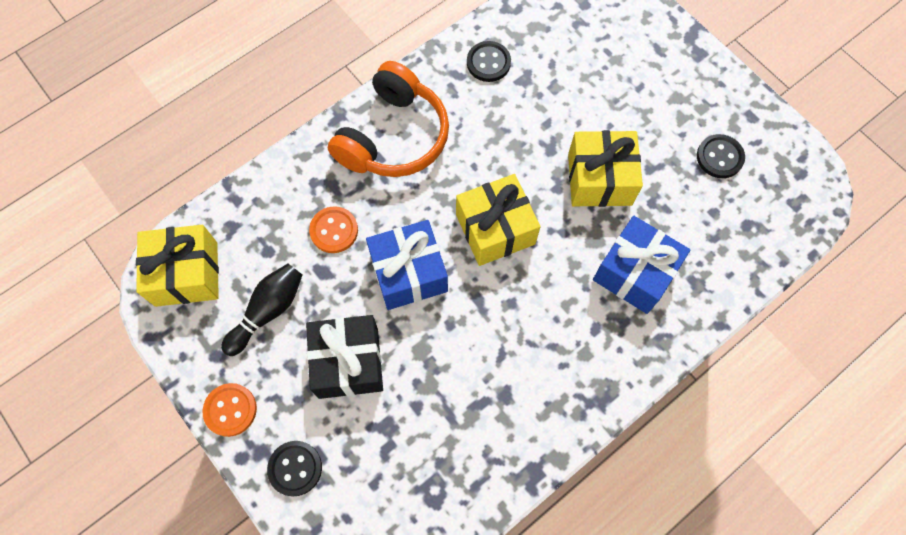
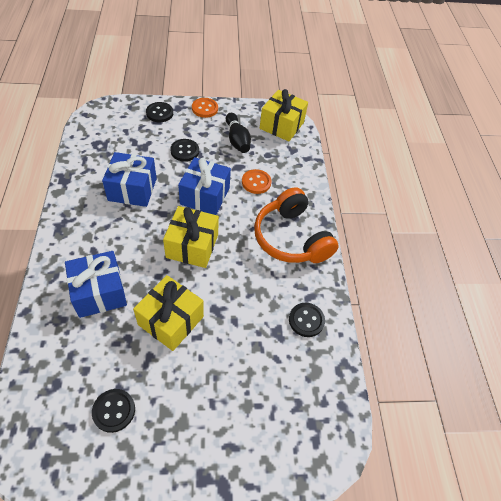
camera: 120 degrees right, 15 degrees down
(348, 362) = (185, 151): black gift -> black button
(473, 369) = (132, 189): none -> blue gift

